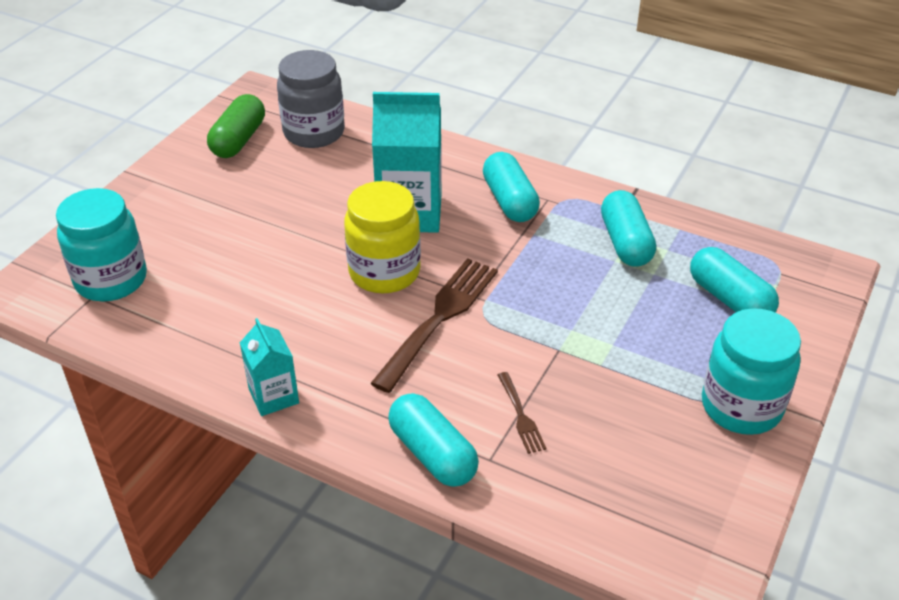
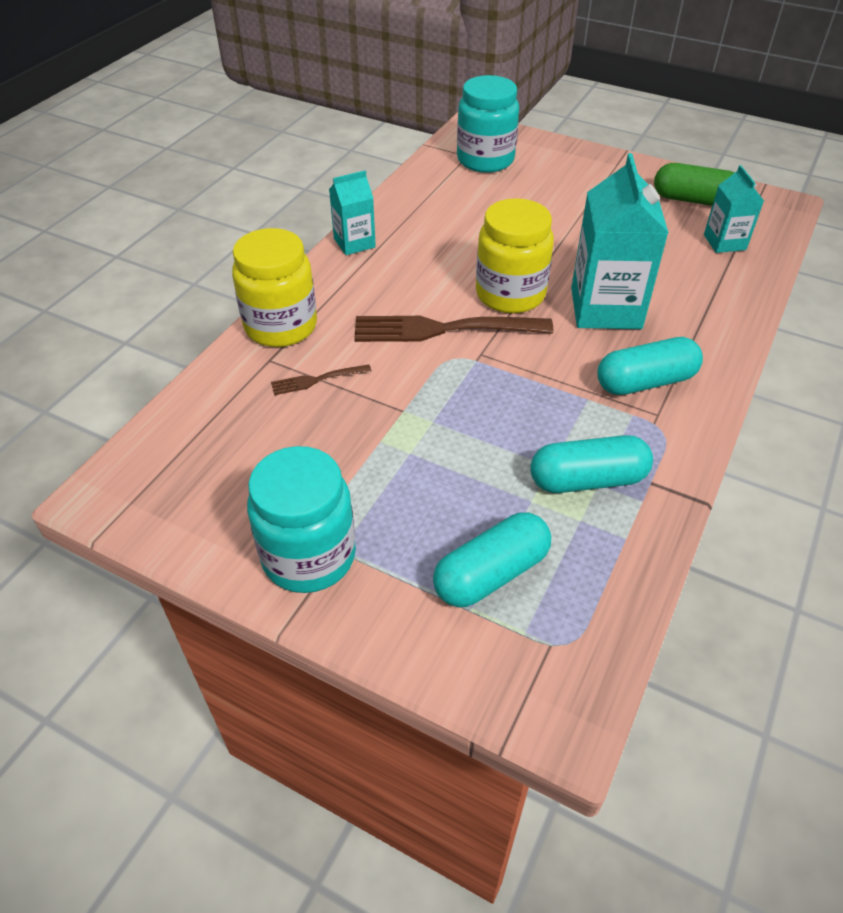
camera: 90 degrees right, 5 degrees up
(314, 132) = (724, 242): grey jar -> turquoise carton
(433, 454) = (281, 326): turquoise capsule -> yellow jar
(439, 320) = (445, 329): brown fork -> brown fork turned 150 degrees clockwise

